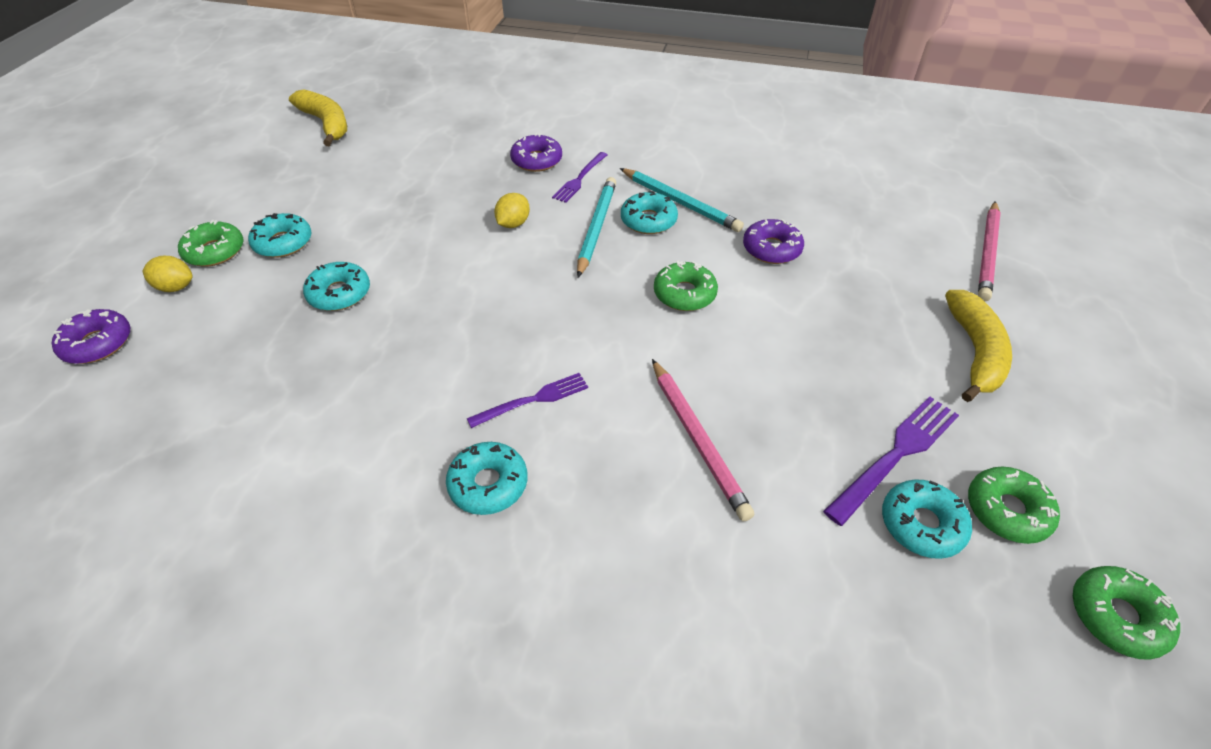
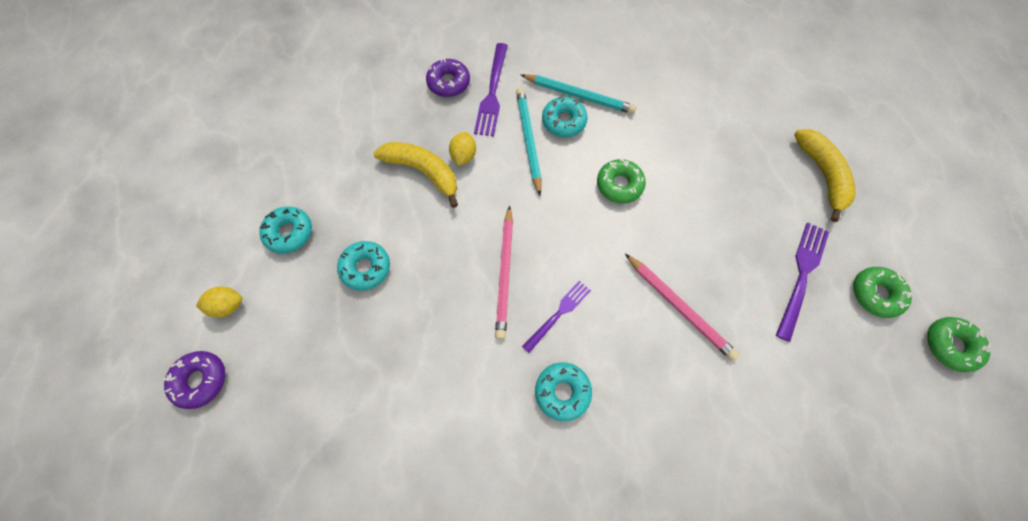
camera: 20 degrees left, 20 degrees up
(215, 251) = (237, 259): green donut -> none
(326, 124) = (246, 91): yellow banana -> yellow banana (423, 172)
(579, 179) = (492, 93): purple fork -> purple fork, size x1.51
(771, 249) = (662, 123): purple donut -> none
(921, 524) = (832, 322): turquoise donut -> none
(987, 253) = (804, 82): pink pencil -> pink pencil (505, 273)

